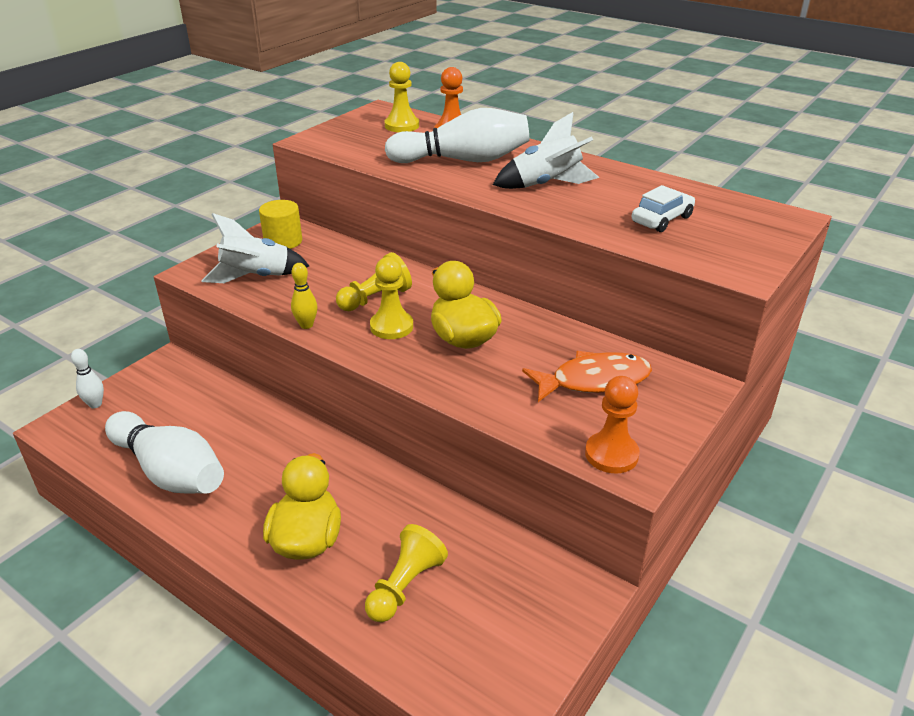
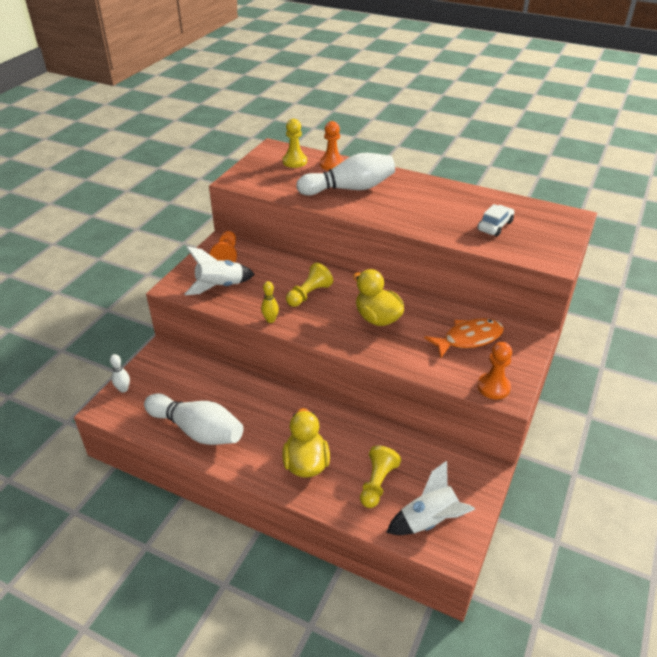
camera: 10 degrees left, 5 degrees up
(283, 241) = (226, 255): yellow cylinder -> orange pawn
(391, 326) = (328, 314): yellow pawn -> none
(546, 185) = (412, 205): white rocket -> white rocket (429, 521)

